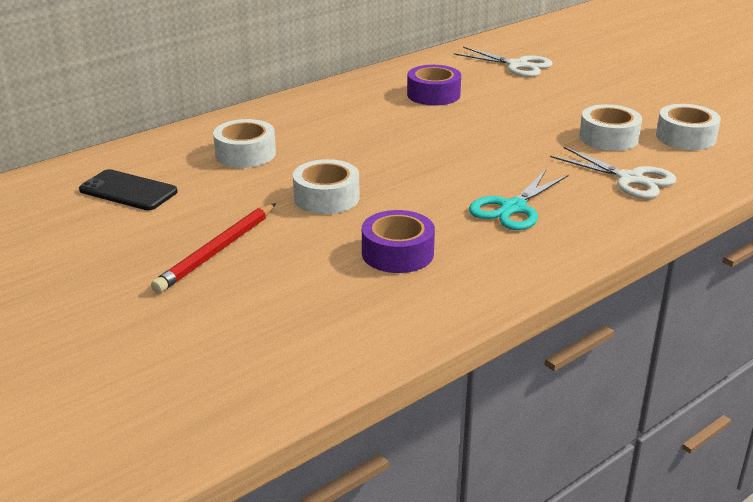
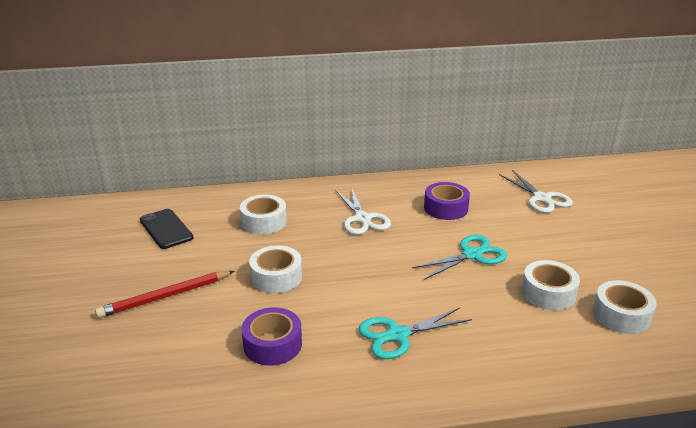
camera: 30 degrees right, 0 degrees up
(506, 127) = (472, 255): none -> turquoise scissors
(630, 179) = (524, 342): white scissors -> white scissors (362, 219)

